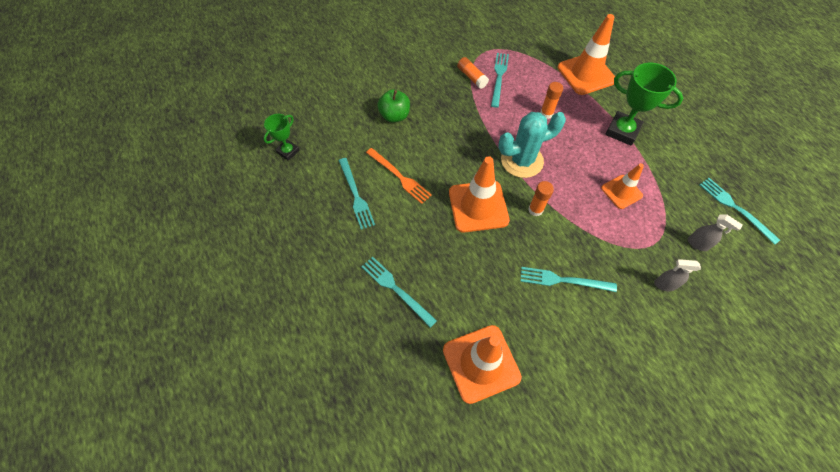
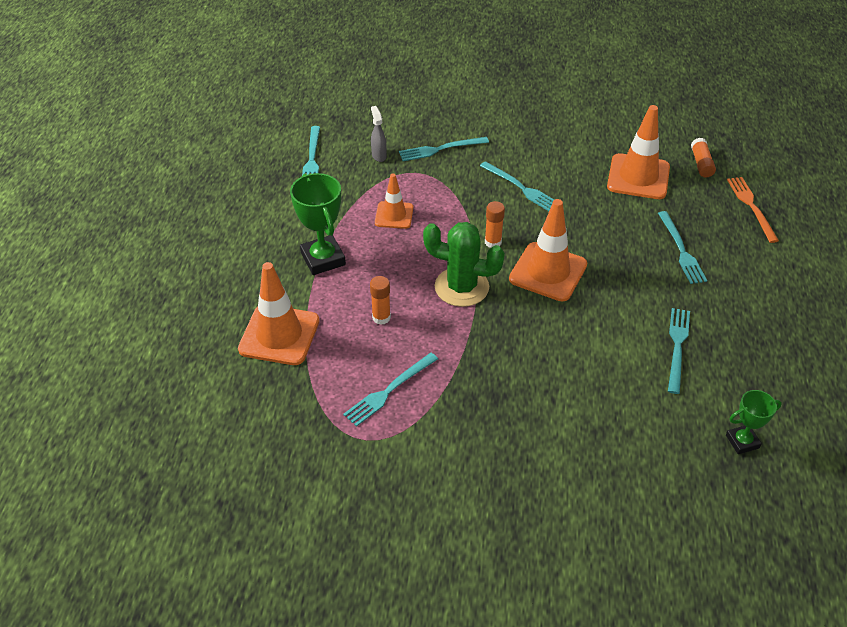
camera: 145 degrees left, 15 degrees down
(394, 116) = (570, 414): green apple -> none
(399, 177) = (613, 340): orange fork -> orange fork (751, 207)
(472, 77) = (424, 410): orange glue stick -> orange glue stick (701, 164)
(522, 160) = (461, 287): turquoise cactus -> green cactus
(664, 284) = (440, 149): grey spray bottle -> turquoise fork

